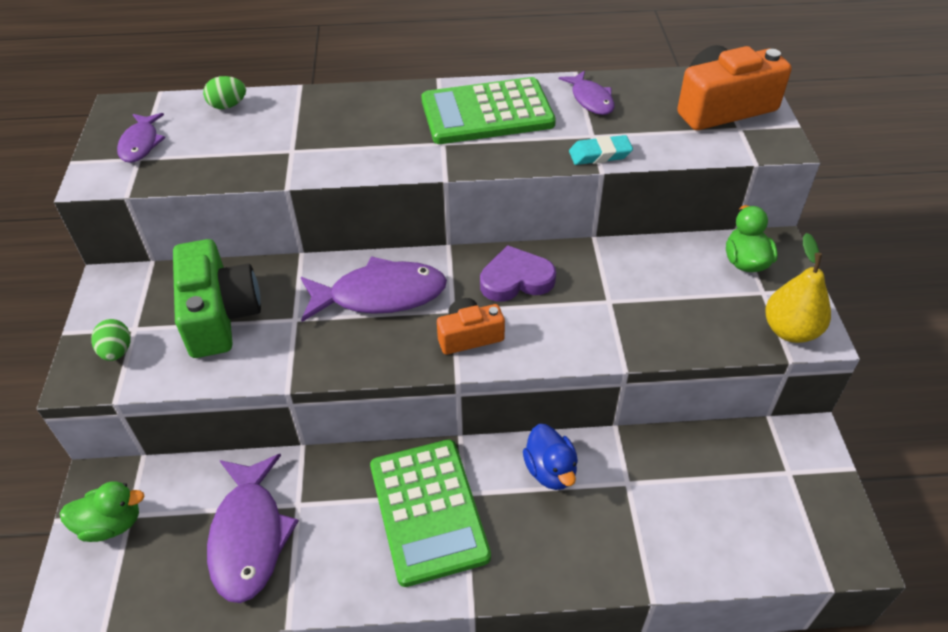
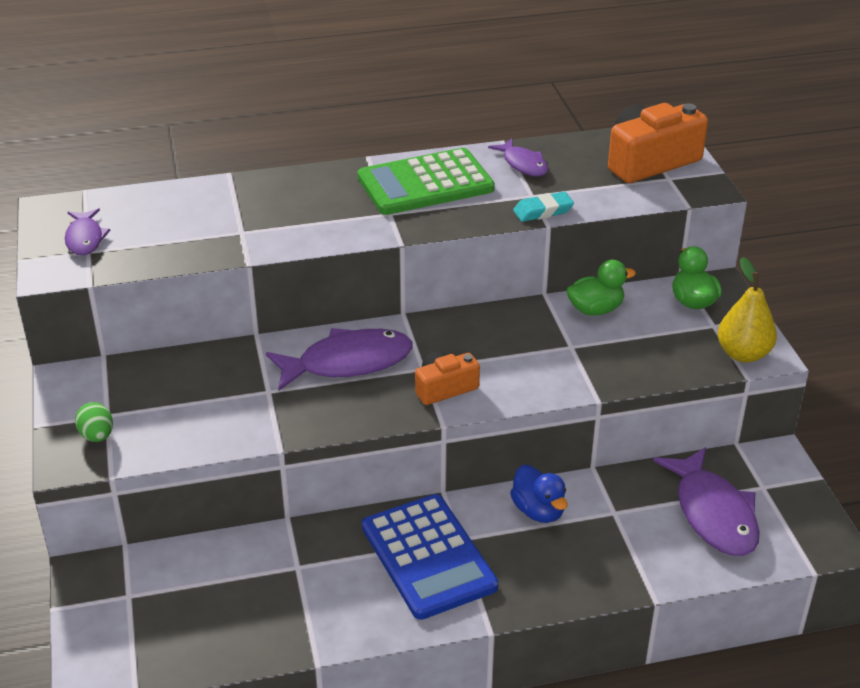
camera: 10 degrees left, 10 degrees down
(111, 524) = (112, 605): green duck -> green duck (595, 309)
(219, 315) = (191, 395): green camera -> none
(228, 105) = (161, 197): green egg -> none
(249, 536) = (257, 598): purple fish -> purple fish (713, 514)
(428, 511) = (428, 557): green calculator -> blue calculator
(516, 279) = (477, 337): purple heart -> none

